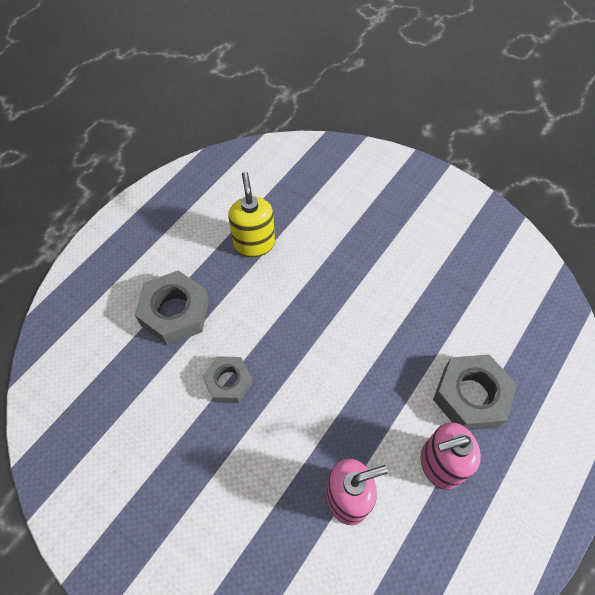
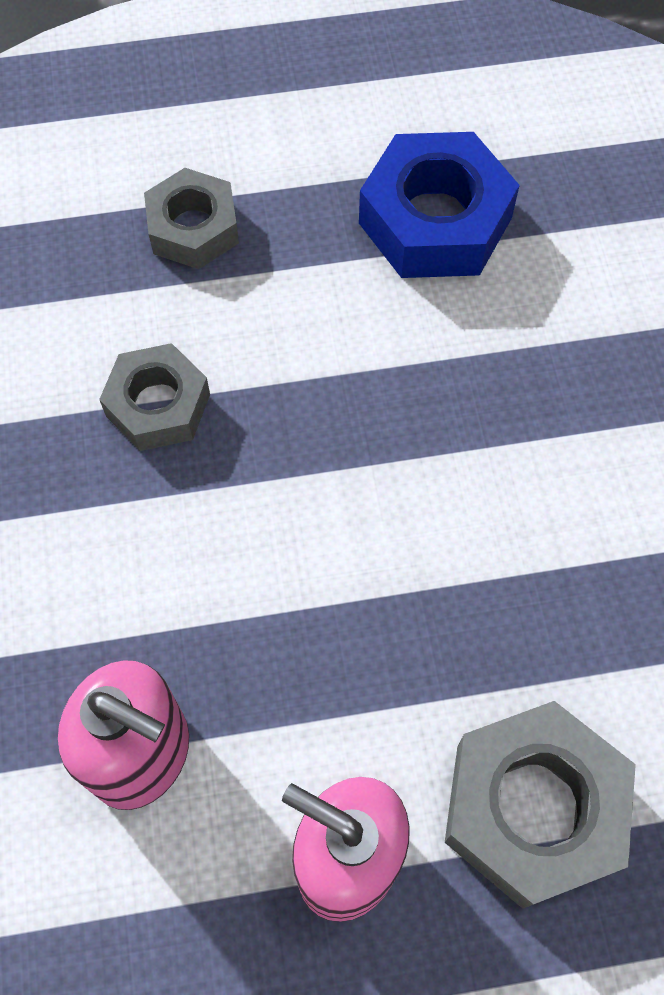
camera: 45 degrees right, 5 degrees up
(175, 312) = (193, 228): grey nut -> grey nut, size x0.64
(254, 244) = (435, 220): yellow soap dispenser -> blue nut

